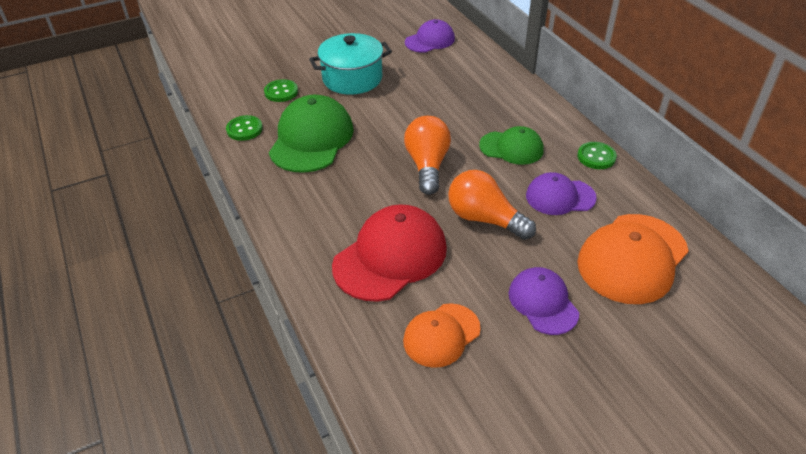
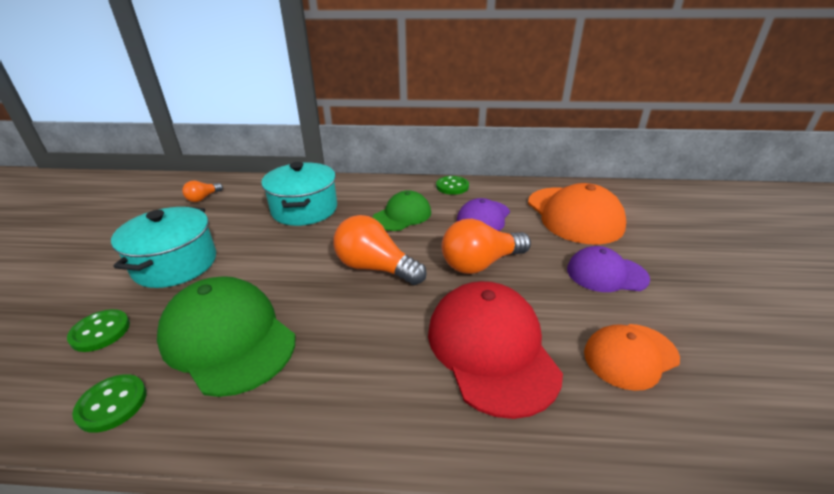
camera: 60 degrees left, 10 degrees down
(430, 40) = (203, 198): purple cap -> orange light bulb
(441, 335) = (630, 356): orange cap -> orange cap turned 75 degrees clockwise
(465, 94) = (304, 209): none -> turquoise pot

